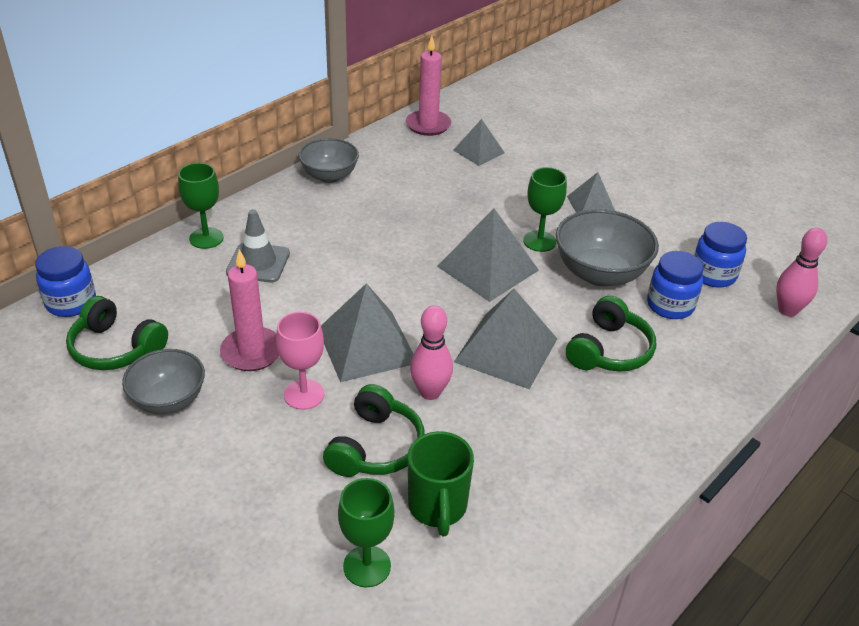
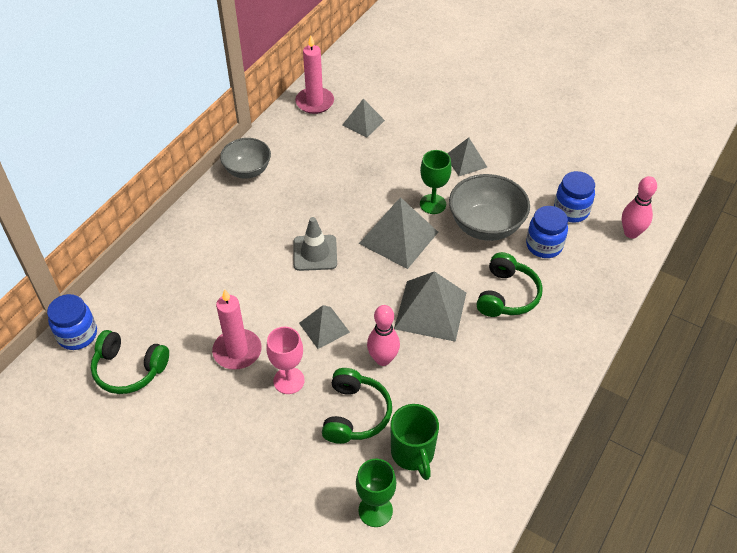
camera: 10 degrees left, 10 degrees up
(169, 400) = (187, 407): grey bowl -> none
(206, 238) = (166, 252): green goblet -> none
(258, 263) = (216, 268): grey traffic cone -> grey traffic cone (315, 253)
(367, 345) = (324, 327): grey pyramid -> grey pyramid, size x0.60

